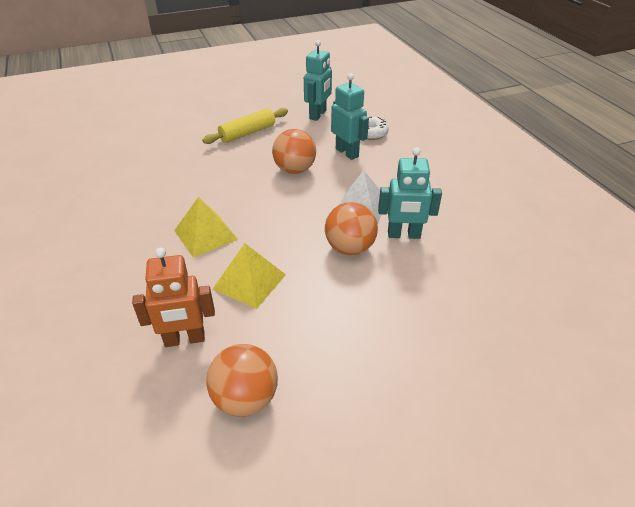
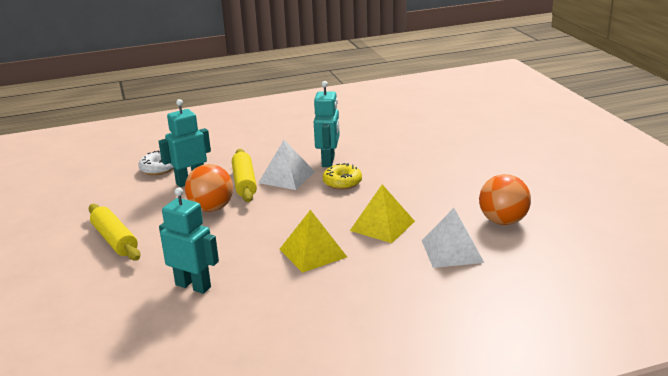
camera: 85 degrees left, 15 degrees down
(184, 339) = (452, 251): orange robot -> white pyramid
(318, 115) = (98, 196): turquoise robot -> turquoise robot (193, 286)
(346, 182) = (244, 183): none -> yellow rolling pin
(350, 248) = (342, 183): orange ball -> yellow donut

